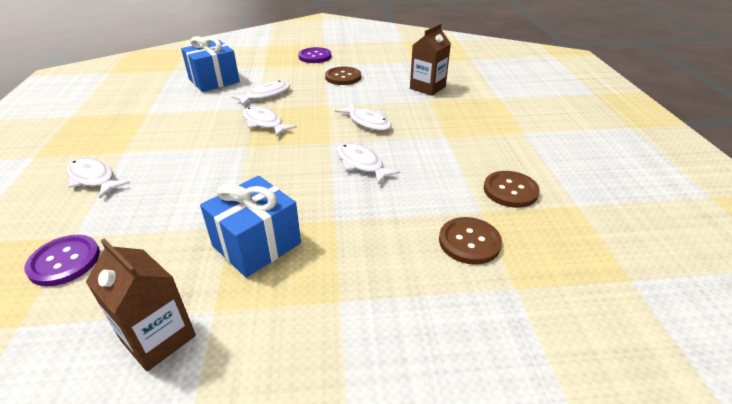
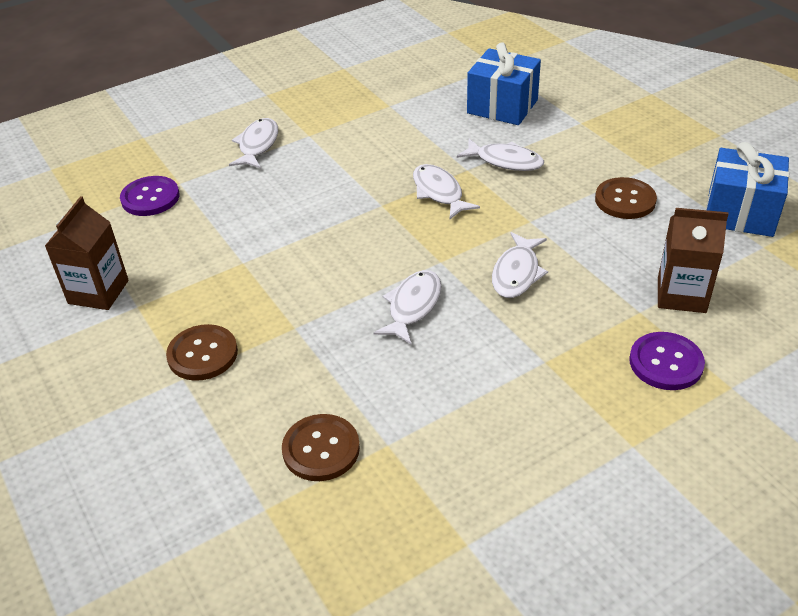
camera: 65 degrees right, 5 degrees up
(257, 244) = (227, 291): blue gift -> blue gift (740, 213)
(264, 123) = (439, 192): white fish -> white fish turned 45 degrees counterclockwise
(315, 56) = (663, 147): purple button -> purple button (666, 363)
(510, 190) = (453, 464): brown button -> brown button (202, 354)

